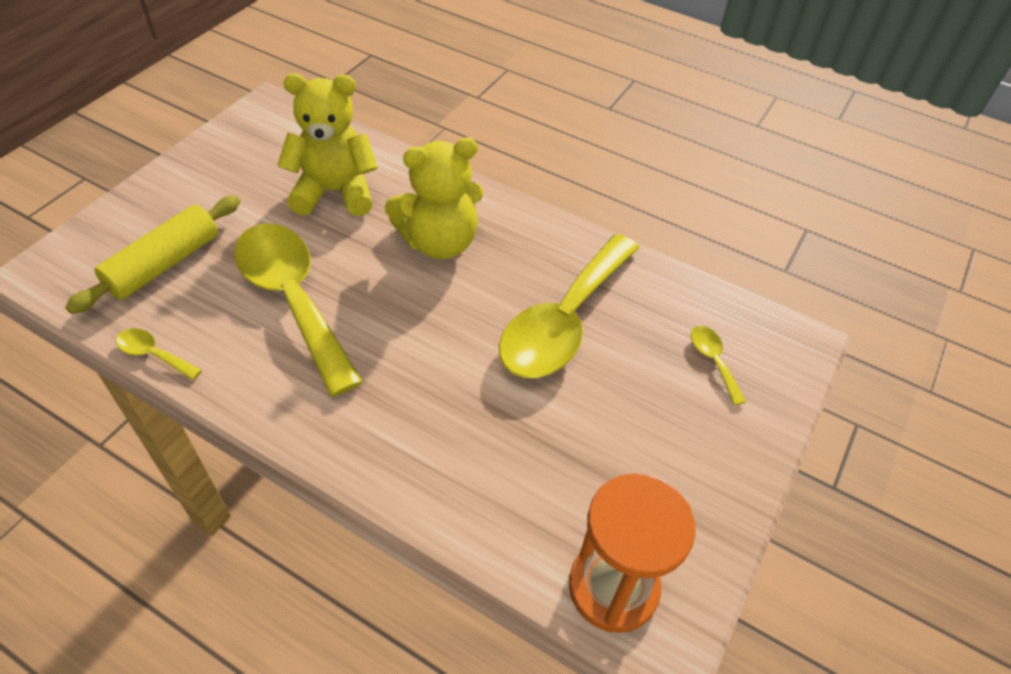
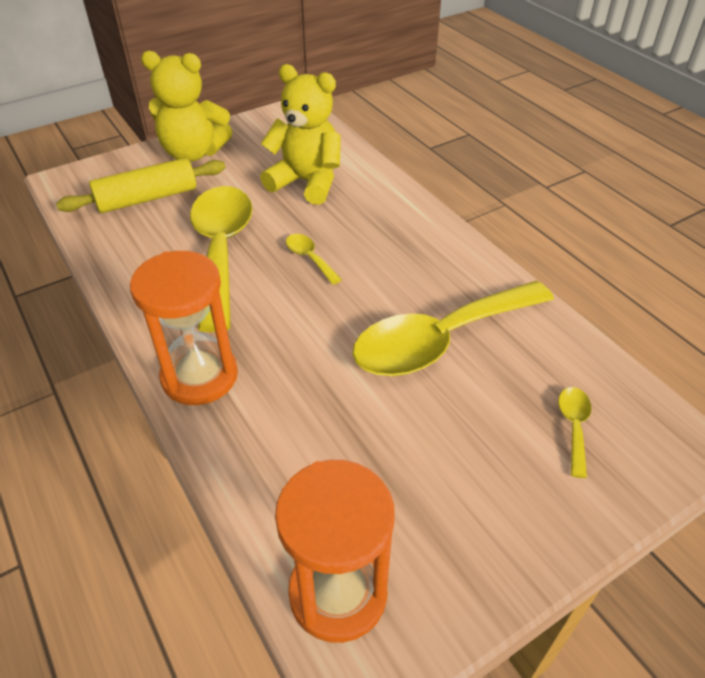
camera: 30 degrees right, 5 degrees down
(153, 354) = (96, 257): yellow spoon -> yellow spoon (309, 258)
(361, 443) = (199, 376): none -> orange hourglass
(439, 242) = (368, 242): yellow teddy bear -> yellow teddy bear (193, 153)

